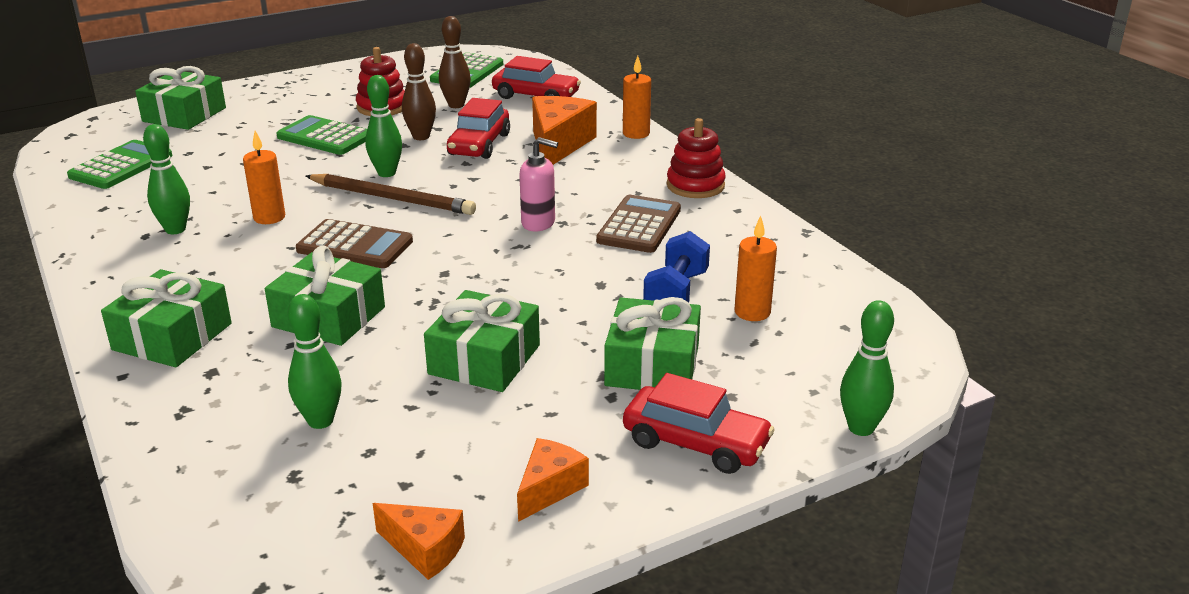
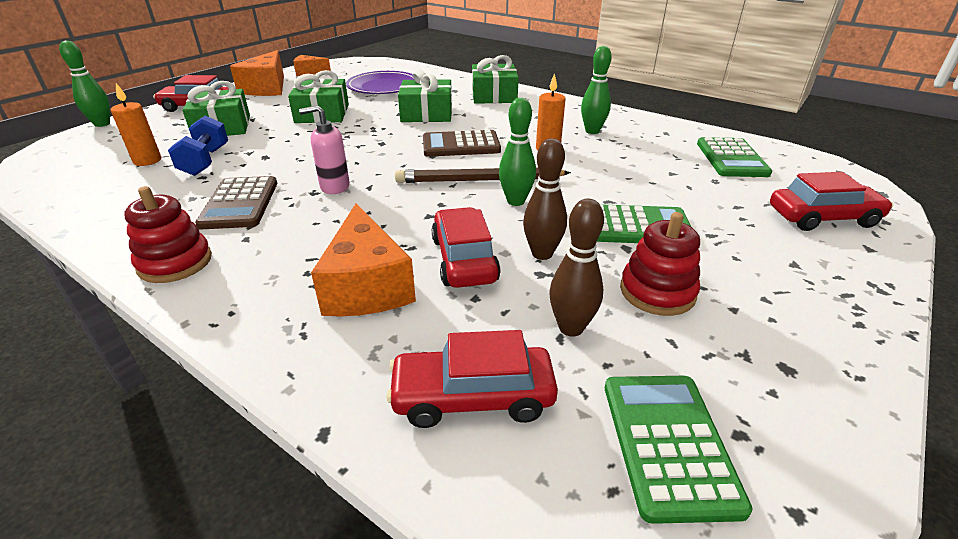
camera: 155 degrees right, 5 degrees up
(184, 115) = (822, 218): green gift -> red car
(320, 421) = (383, 87): green bowling pin -> purple plate
(549, 488) = (267, 88): orange cheese -> orange cheese, size x1.74
(636, 133) = (261, 340): orange candle -> none

